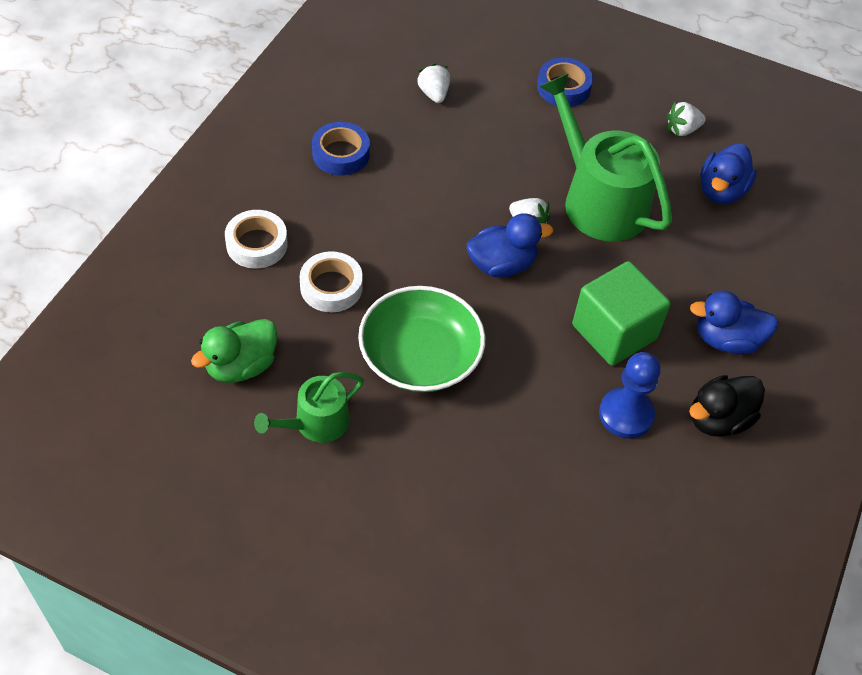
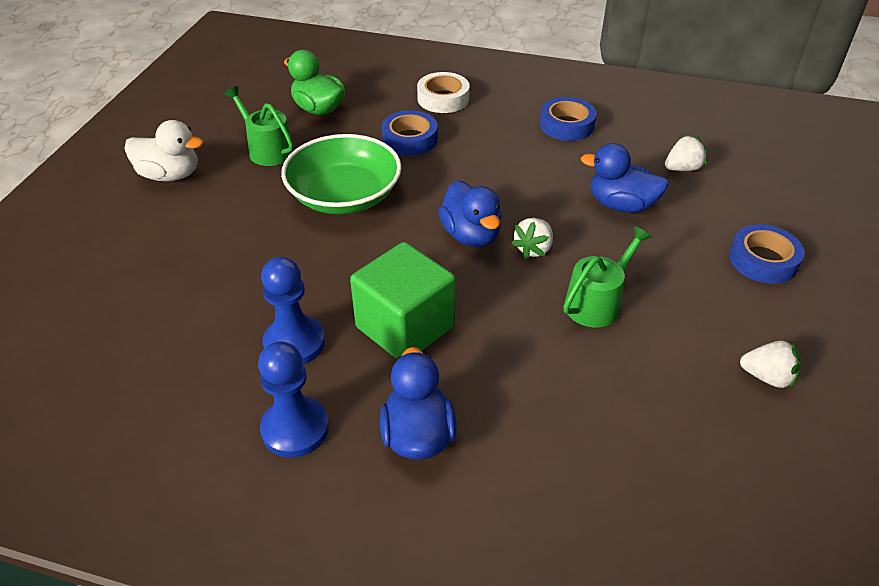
camera: 85 degrees right, 10 degrees down
(331, 287) = (410, 139): white tape -> blue tape
(344, 526) = (170, 175): none -> white duck
(599, 200) = (597, 302): green watering can -> green watering can, size x0.54
(682, 130) = (767, 377): white strawberry -> white strawberry turned 135 degrees clockwise
(718, 419) = (295, 428): black duck -> blue pawn
(721, 191) = (676, 424): blue duck -> blue duck (621, 205)

